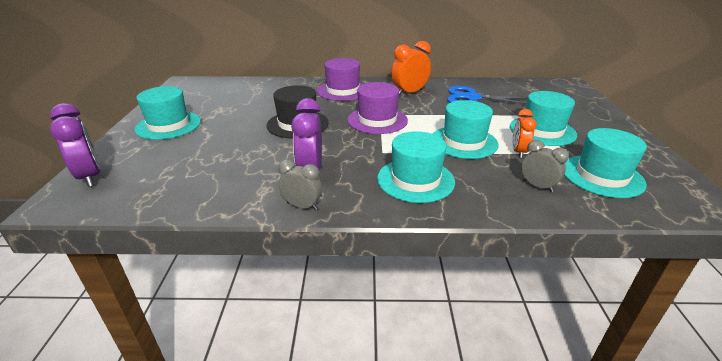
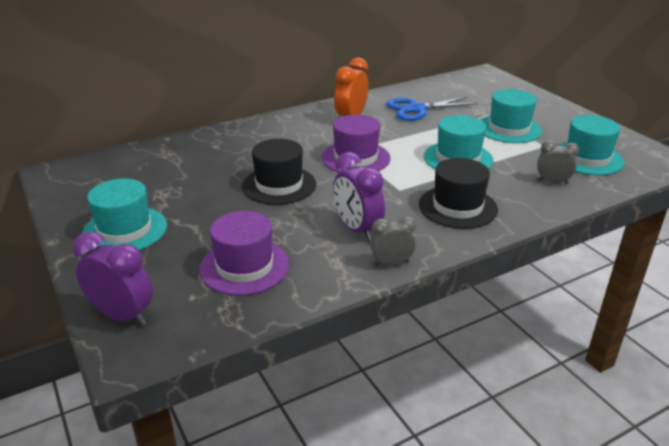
camera: 30 degrees left, 0 degrees up
(342, 91) = (277, 133): purple hat -> purple hat (244, 267)
(415, 180) = (457, 207): turquoise hat -> black hat
(518, 152) = (510, 155): orange clock -> none

